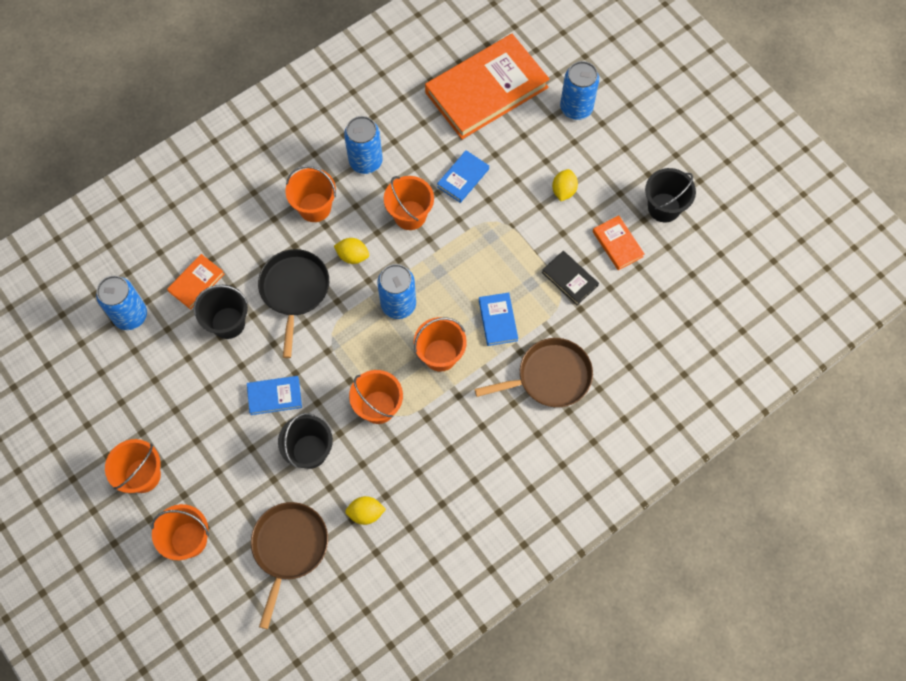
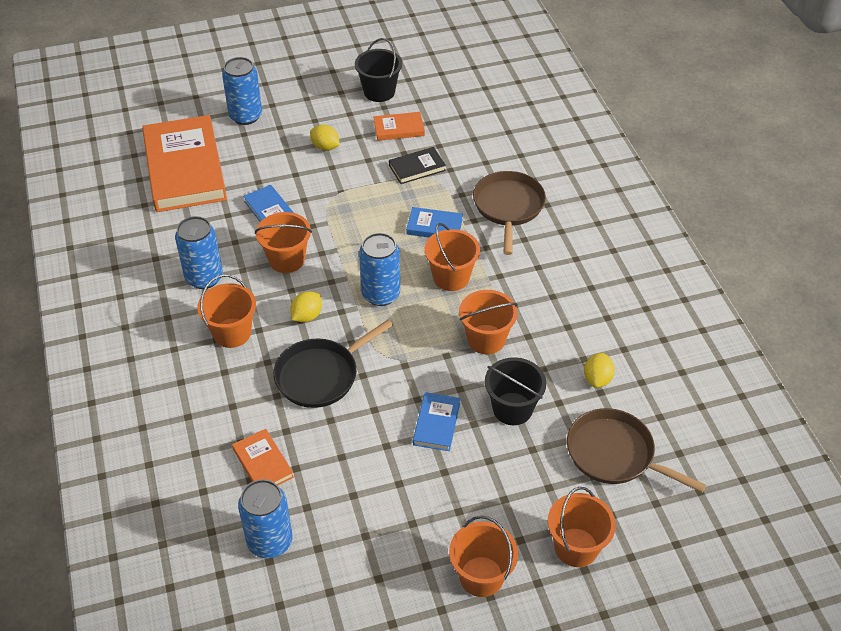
camera: 70 degrees left, 20 degrees down
(228, 323) = (329, 445): black bucket -> none
(294, 291) = (321, 375): black pan -> black pan turned 60 degrees counterclockwise

